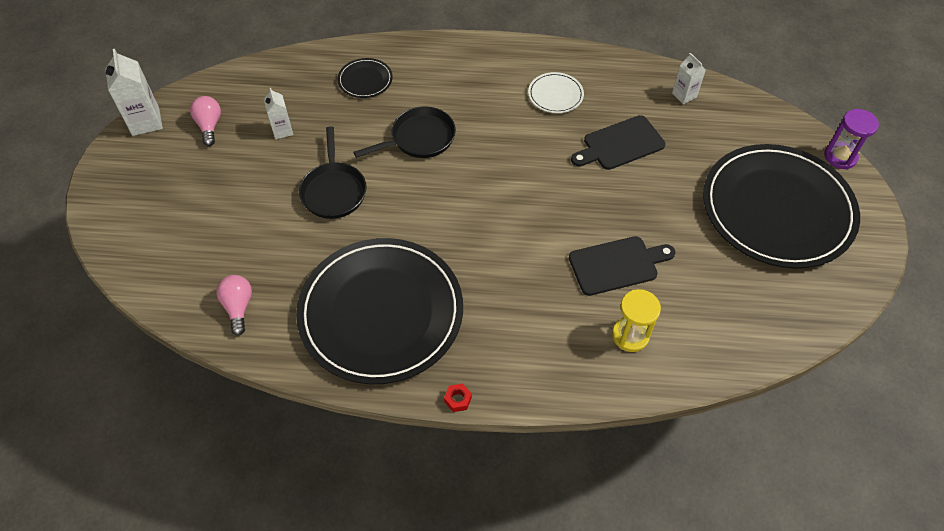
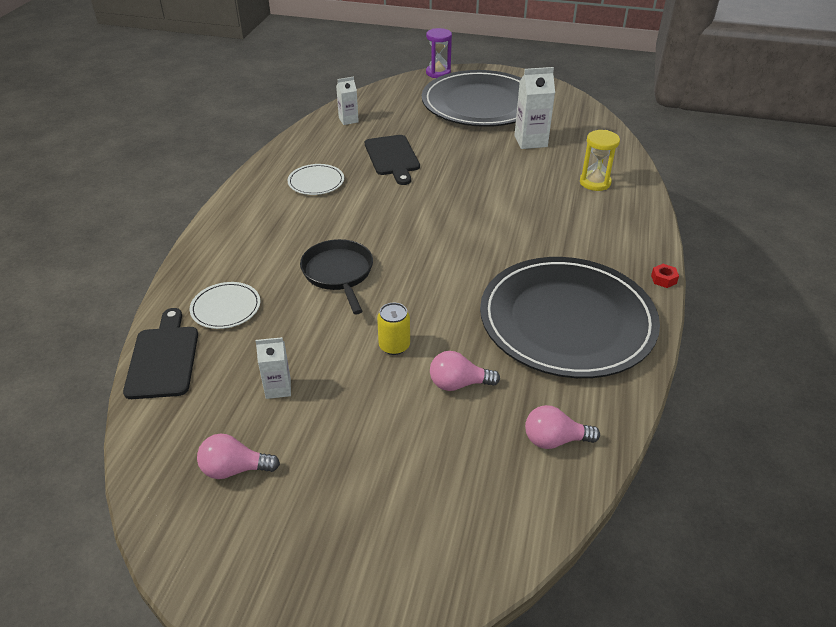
camera: 80 degrees left, 15 degrees down
(146, 122) = (187, 556): white carton -> white carton (530, 141)
(294, 238) = (458, 384): none -> pink light bulb
(333, 190) = (394, 346): black pan -> yellow can
(365, 80) = (226, 307): black plate -> white plate
(617, 265) = (524, 178): black cutting board -> black cutting board (163, 358)

